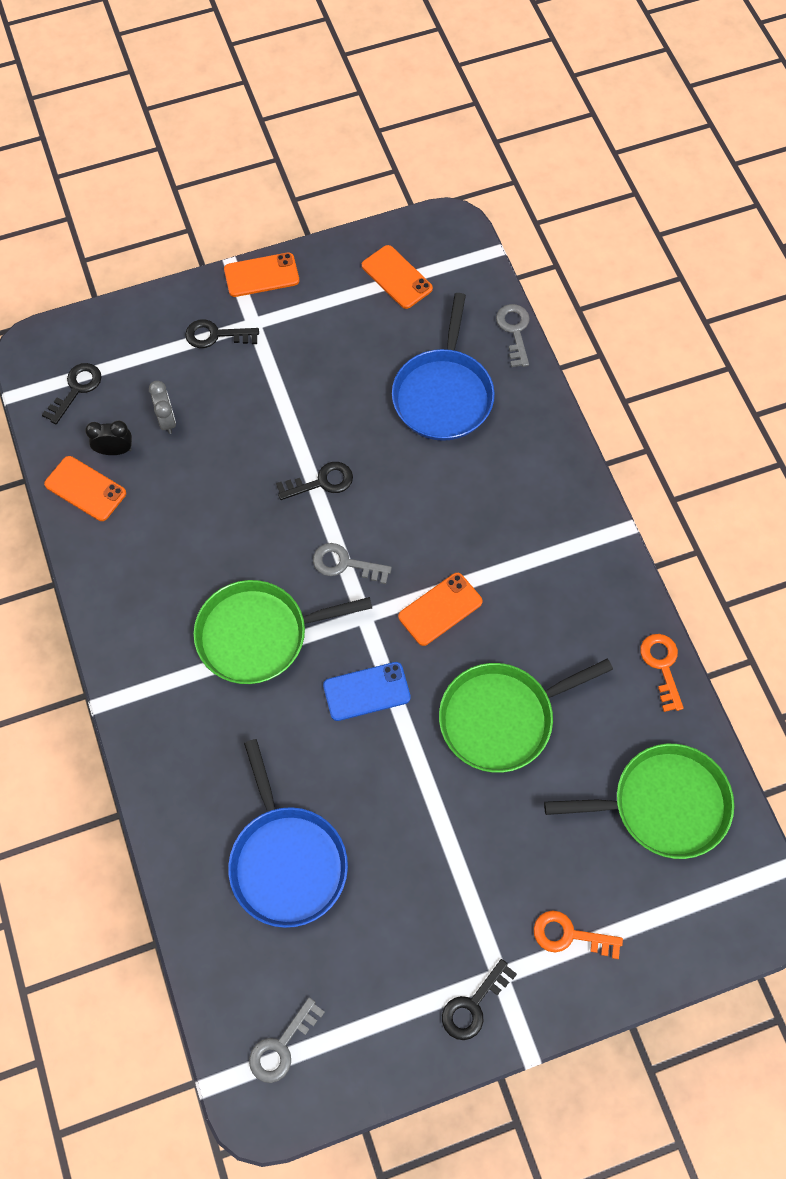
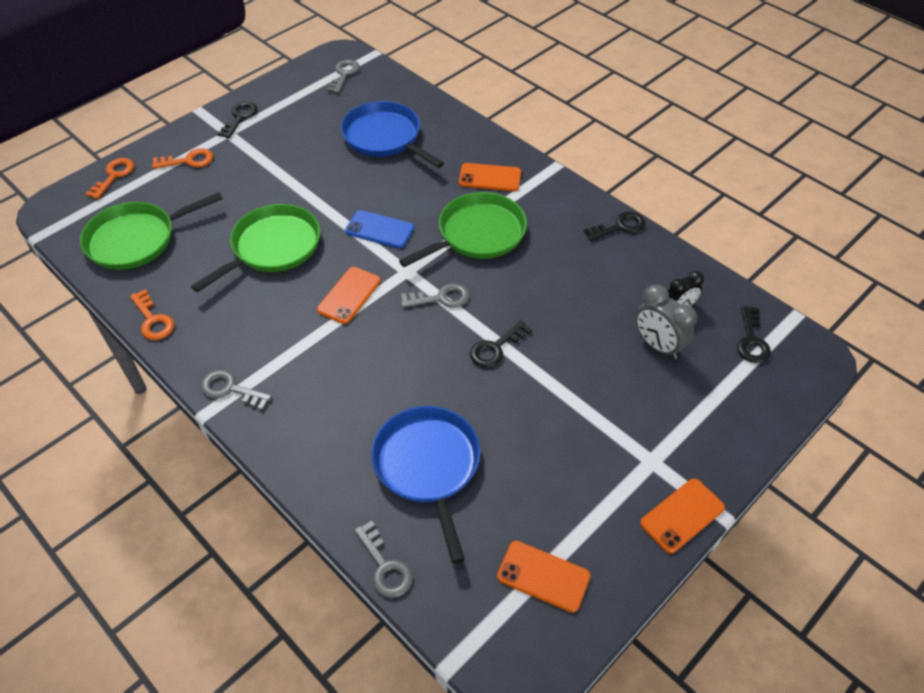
camera: 155 degrees right, 15 degrees down
(85, 489) = (676, 274): orange phone -> orange phone (490, 177)
(167, 420) = (657, 345): grey clock -> grey clock, size x1.51
(216, 335) = (676, 434): black key -> black key (620, 227)
(366, 691) = (379, 229): blue phone -> blue phone turned 60 degrees clockwise
(598, 543) = (230, 389): none -> grey key
(677, 948) = (114, 176): none -> orange key

